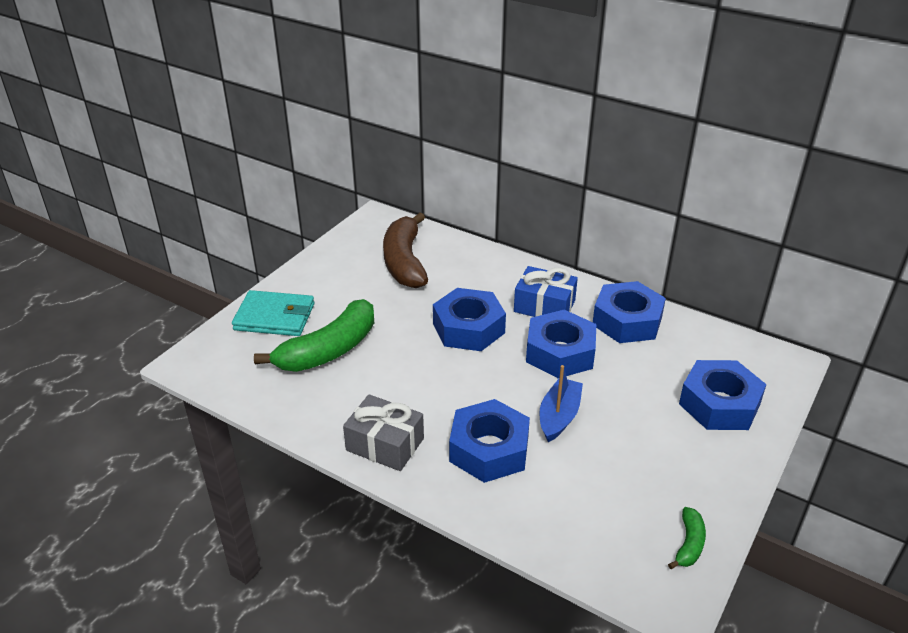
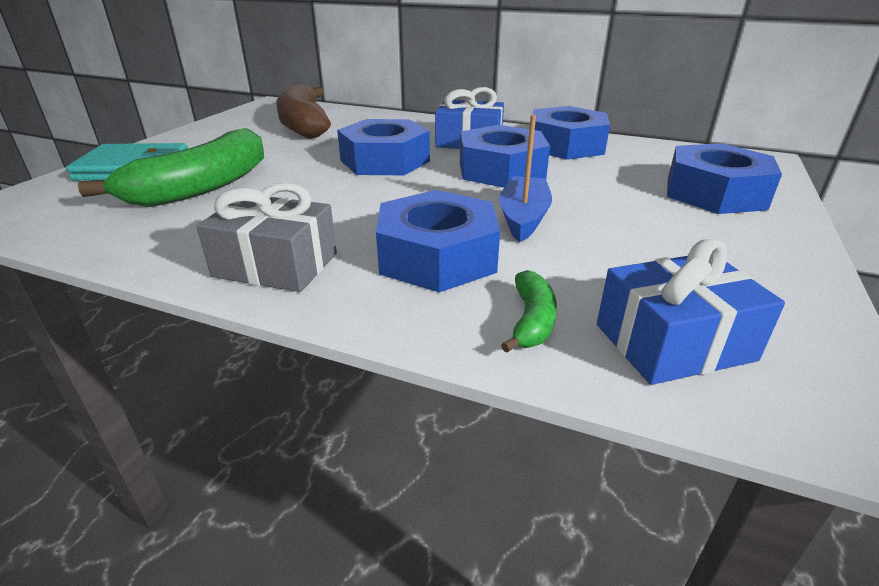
camera: 10 degrees left, 5 degrees down
(610, 540) = (673, 342): none -> blue gift
(689, 544) = (798, 332): green banana -> green banana (531, 321)

